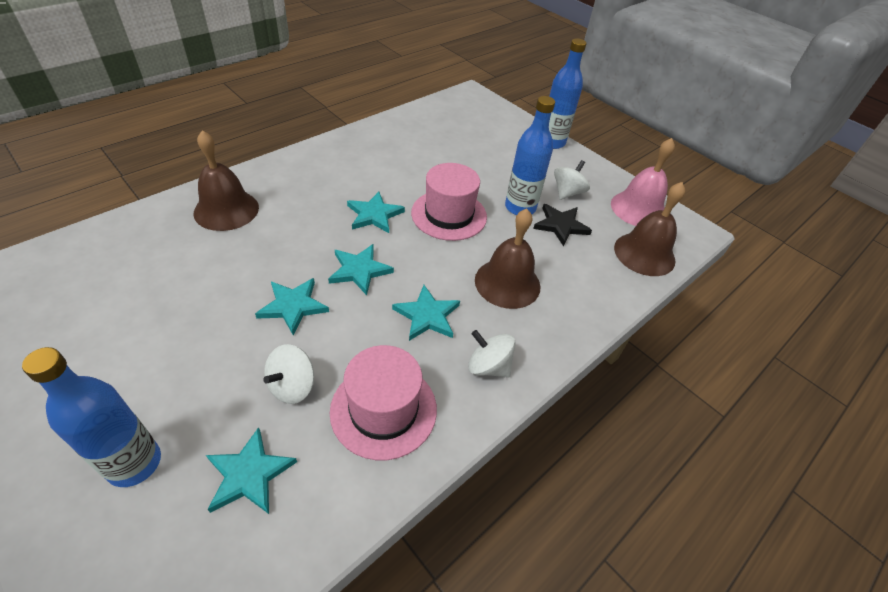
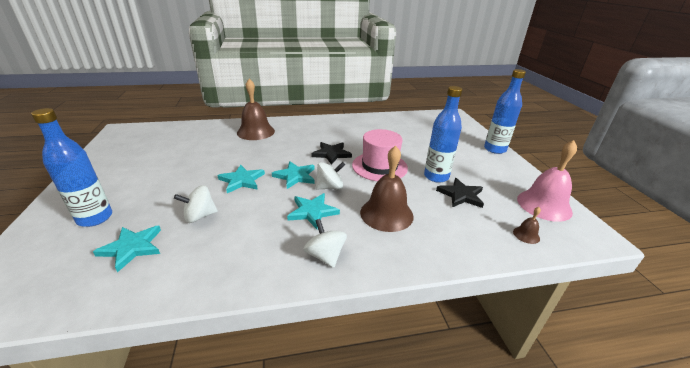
camera: 35 degrees right, 15 degrees down
(374, 215) = (331, 154): turquoise star -> black star
(383, 410) = (234, 249): pink hat -> none
(567, 193) = (483, 178): white spinning top -> white spinning top (330, 187)
(644, 254) = (526, 235): brown bell -> brown bell, size x0.44

